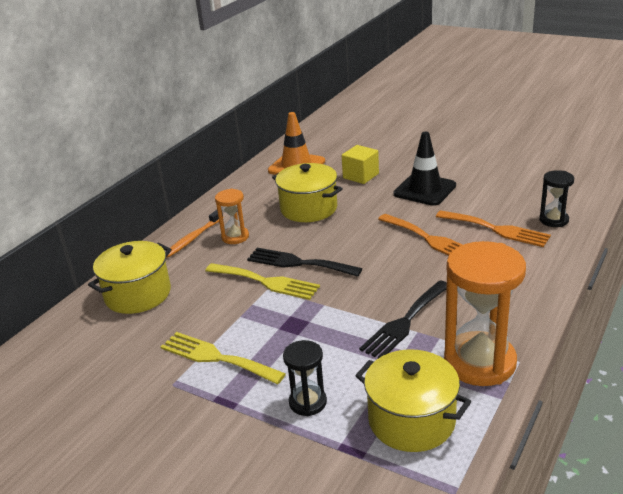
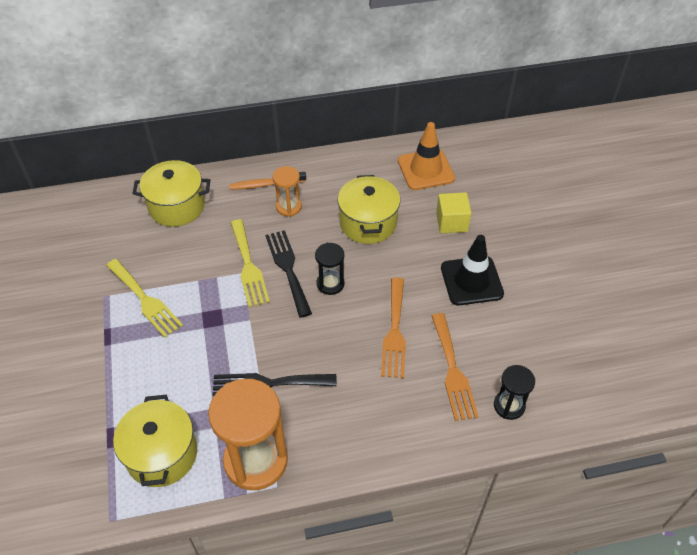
camera: 45 degrees right, 20 degrees up
(216, 358) = (145, 300): yellow fork -> yellow fork turned 150 degrees clockwise
(308, 402) = (138, 382): black hourglass -> black hourglass (330, 284)

